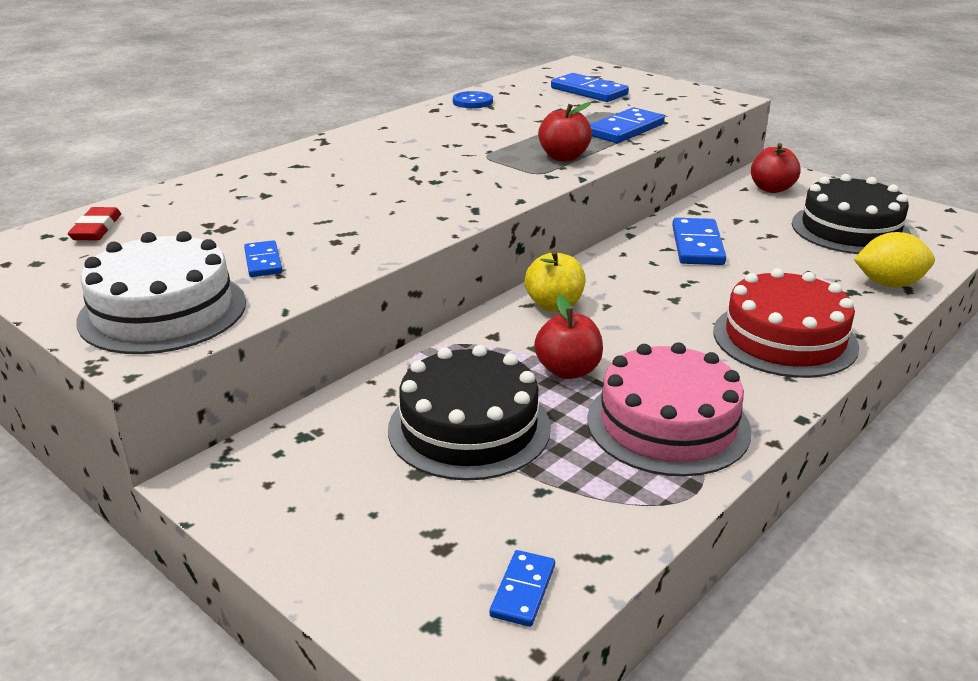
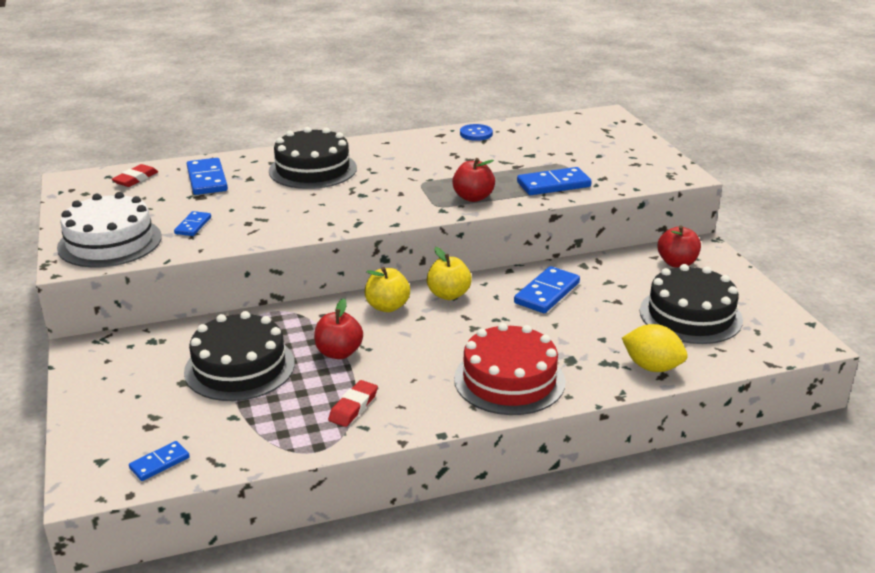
camera: 30 degrees right, 0 degrees up
(335, 169) = (312, 169): none -> black cake
(589, 91) = (577, 143): blue domino -> blue domino (207, 179)
(603, 274) = (448, 295): none -> yellow apple
(668, 424) = (353, 407): pink cake -> red eraser

